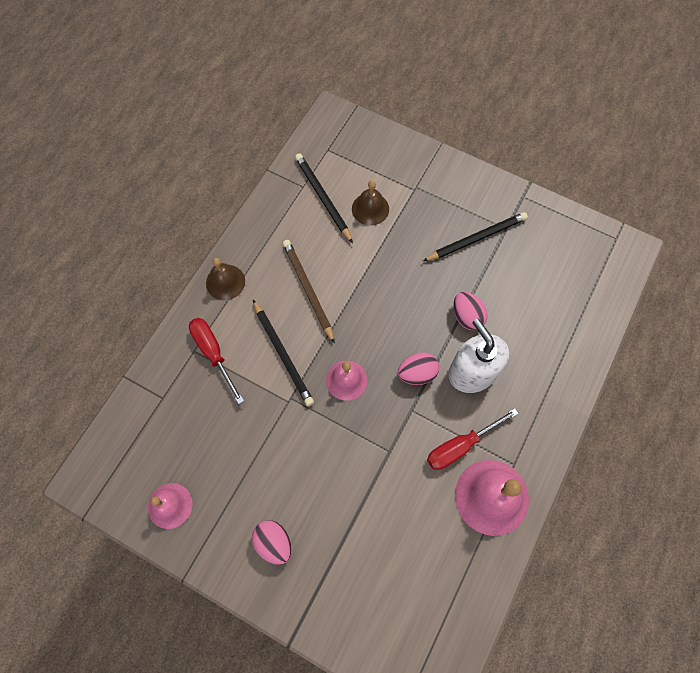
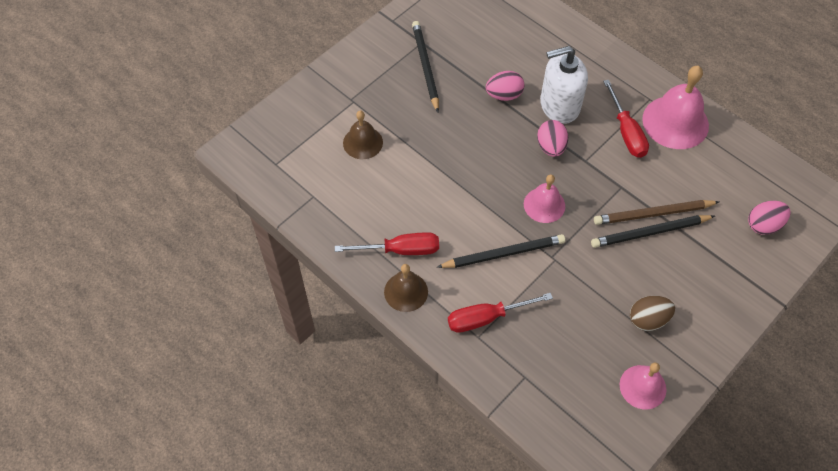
camera: 75 degrees left, 10 degrees down
(241, 500) = (648, 320): none -> brown egg
(265, 267) = (400, 250): none -> red screwdriver
(274, 542) = (692, 299): pink egg -> pink egg (763, 225)
(308, 290) = (438, 217): brown pencil -> brown pencil (653, 214)
(323, 198) = (335, 181): black pencil -> black pencil (650, 233)

